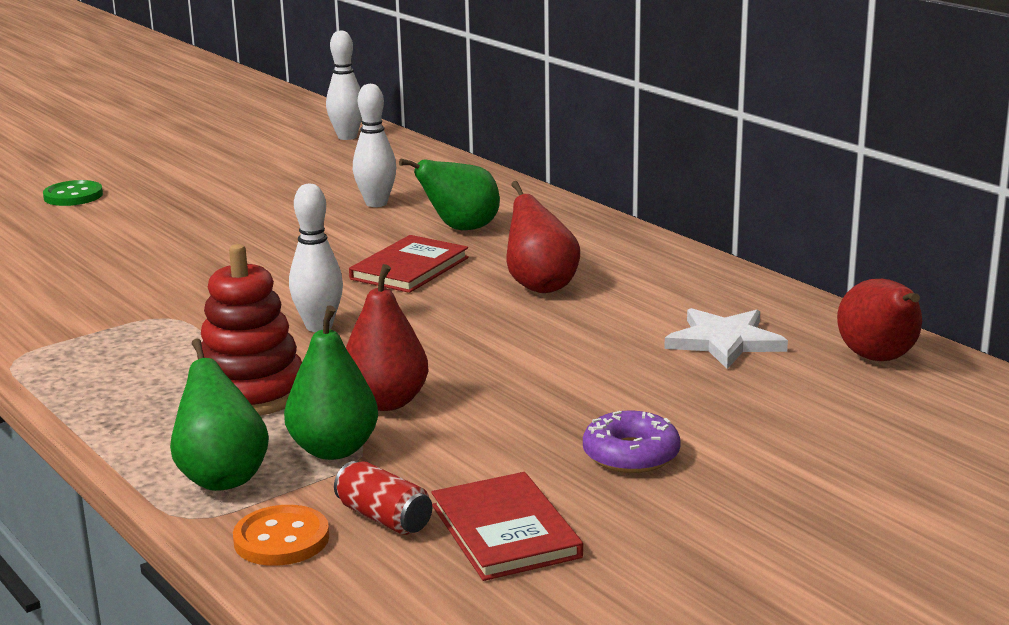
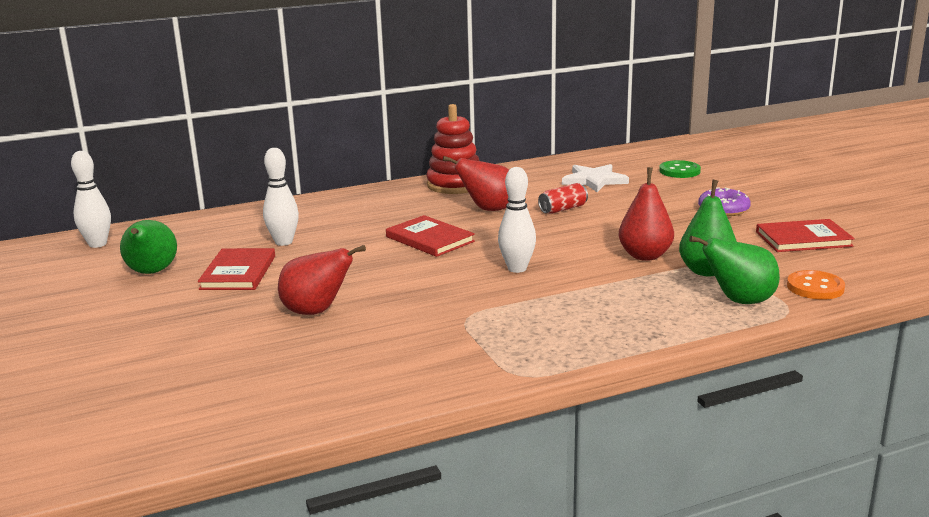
camera: 75 degrees left, 0 degrees up
(73, 196) = (109, 360): green button -> green button (679, 171)
(251, 393) = (619, 291): red stacking toy -> red stacking toy (455, 185)
(281, 201) = (238, 272): none -> red book
(384, 518) = (790, 263): red can -> red can (563, 209)
(460, 229) = (366, 221): green pear -> green pear (151, 273)
(879, 359) = (629, 158): red pear -> red pear (316, 311)

